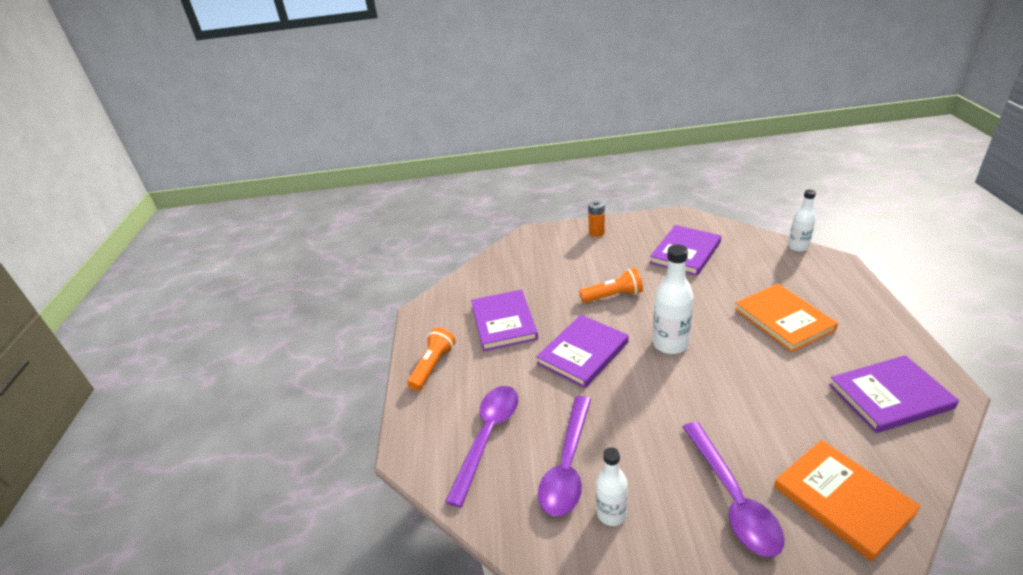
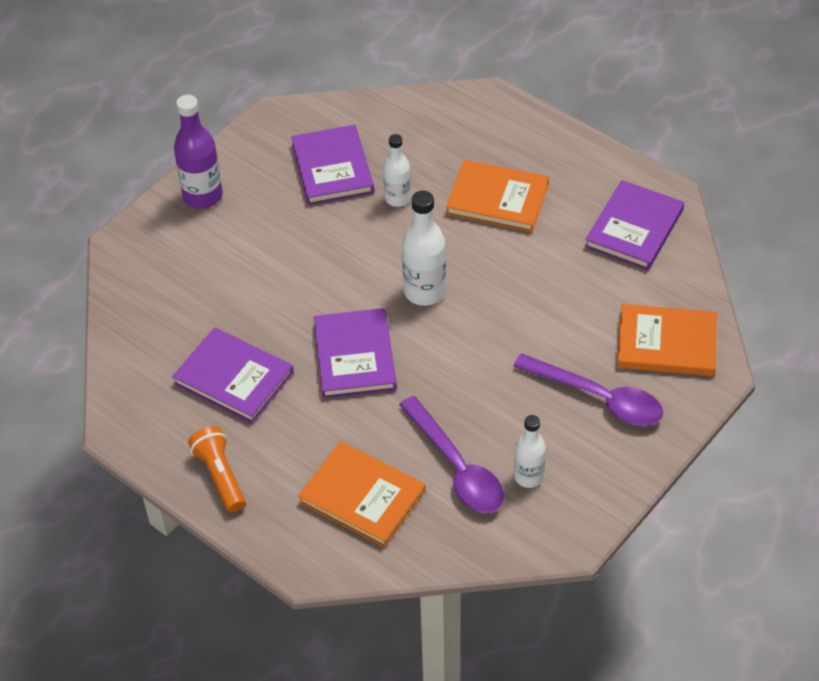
camera: 50 degrees left, 15 degrees up
(488, 437) = (362, 497): purple spoon -> orange book
(596, 232) = (203, 196): orange battery -> purple bottle
(613, 296) = (314, 271): orange flashlight -> none
(798, 247) = (437, 96): white bottle -> white bottle (397, 198)

